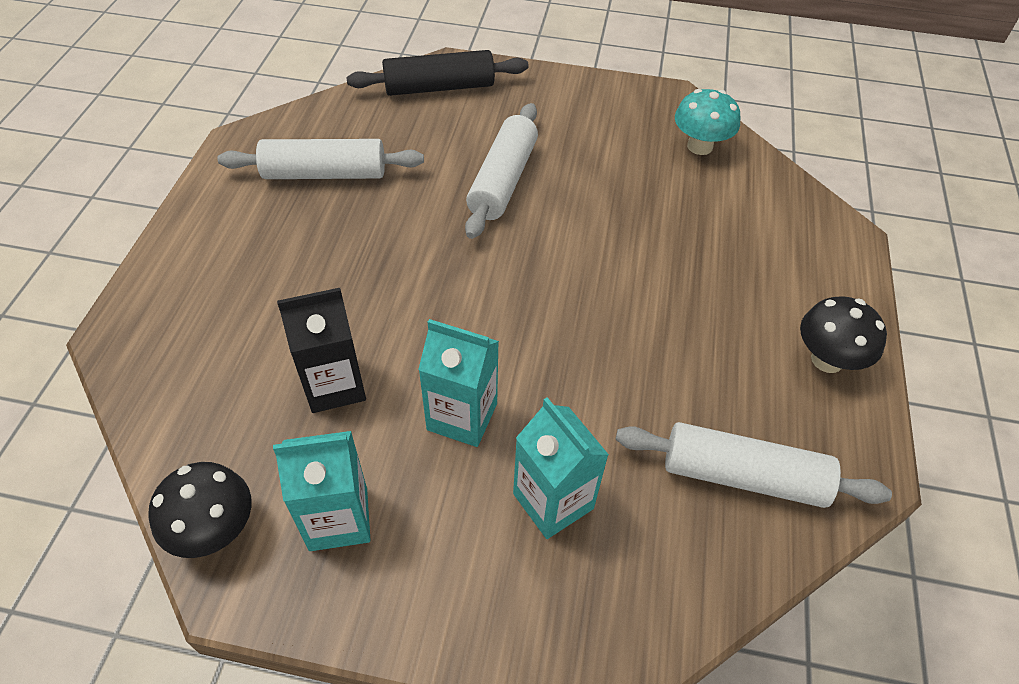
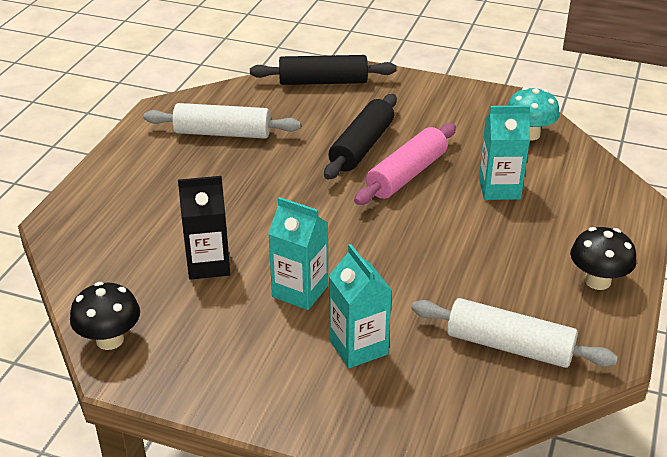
camera: 10 degrees right, 15 degrees down
(338, 519) = (198, 342): turquoise carton -> turquoise carton (499, 189)
(503, 181) = (362, 147): white rolling pin -> black rolling pin
(565, 218) = (406, 175): none -> pink rolling pin

